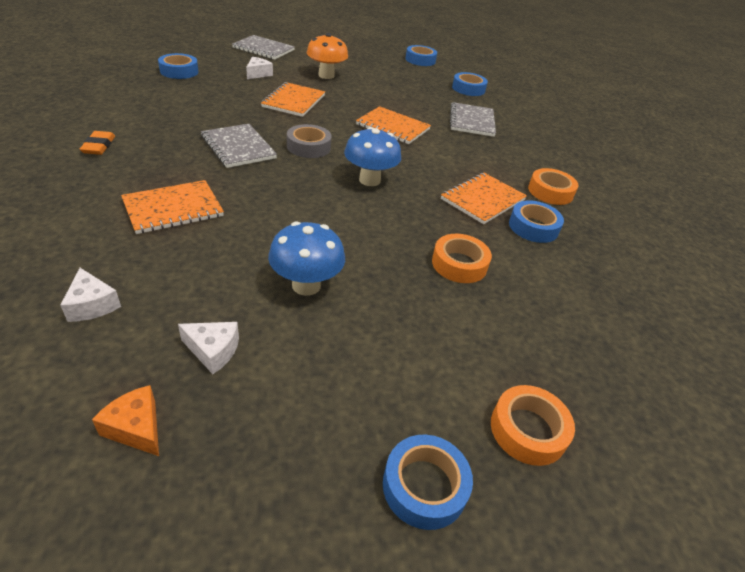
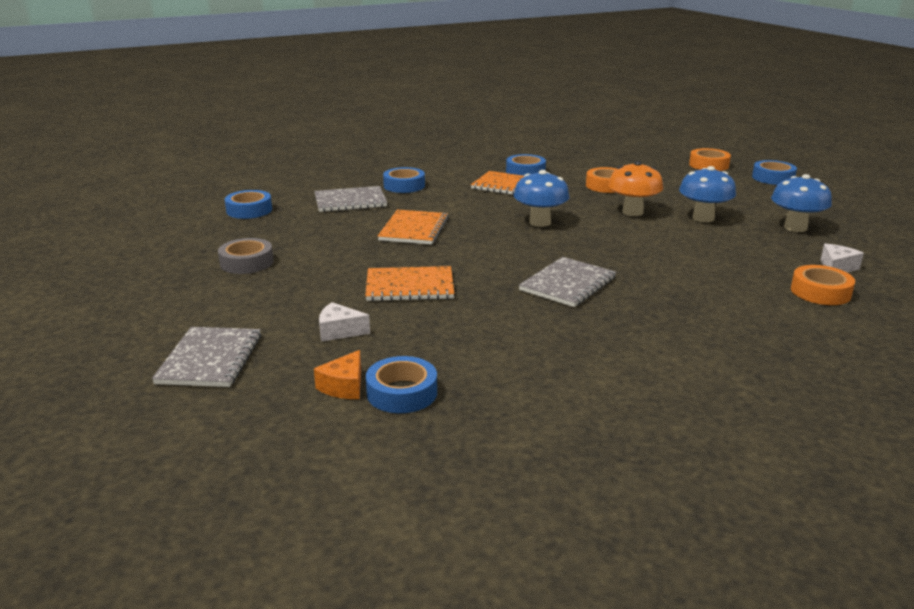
camera: 105 degrees left, 15 degrees down
(99, 146) = (683, 352): orange eraser -> none
(136, 428) = (864, 230): orange cheese -> orange cheese (344, 386)
(173, 208) = (708, 279): orange notebook -> none
(213, 351) = (795, 227): white cheese -> blue mushroom
(308, 147) = (516, 255): grey tape -> grey tape (247, 262)
(326, 75) = (291, 287): orange mushroom -> orange mushroom (632, 212)
(420, 60) = (156, 244): blue tape -> blue tape (404, 186)
(550, 192) = (462, 169): orange tape -> orange tape (820, 292)

